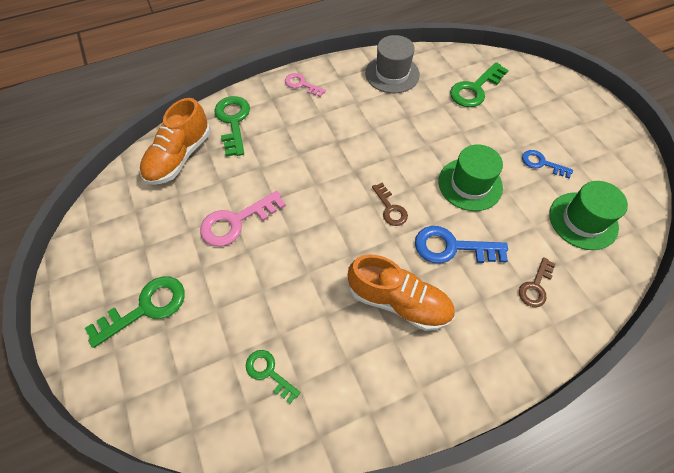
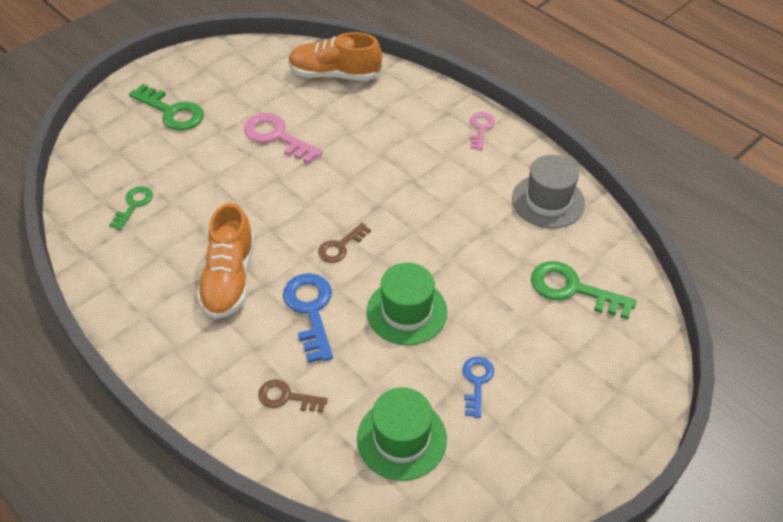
camera: 70 degrees right, 10 degrees down
(233, 121) = (398, 95): green key -> none

